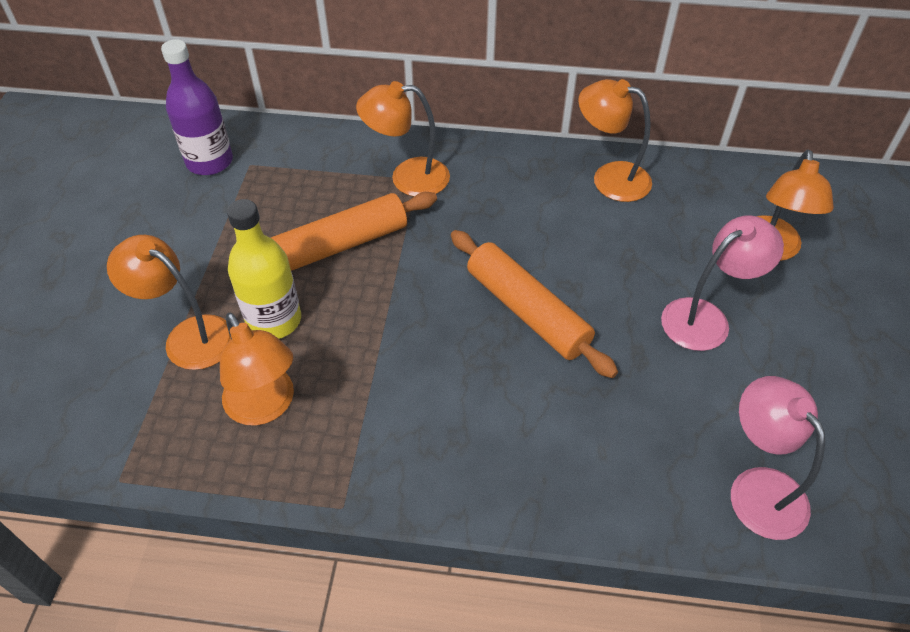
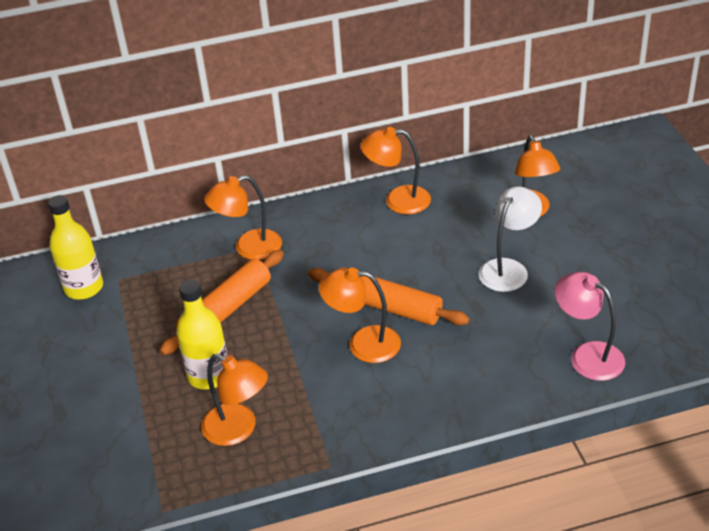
camera: 20 degrees left, 10 degrees down
(188, 336) = (151, 408): orange lamp -> orange lamp (363, 344)
(210, 162) = (84, 288): purple bottle -> yellow bottle
(706, 318) = (508, 268): pink lamp -> white lamp

